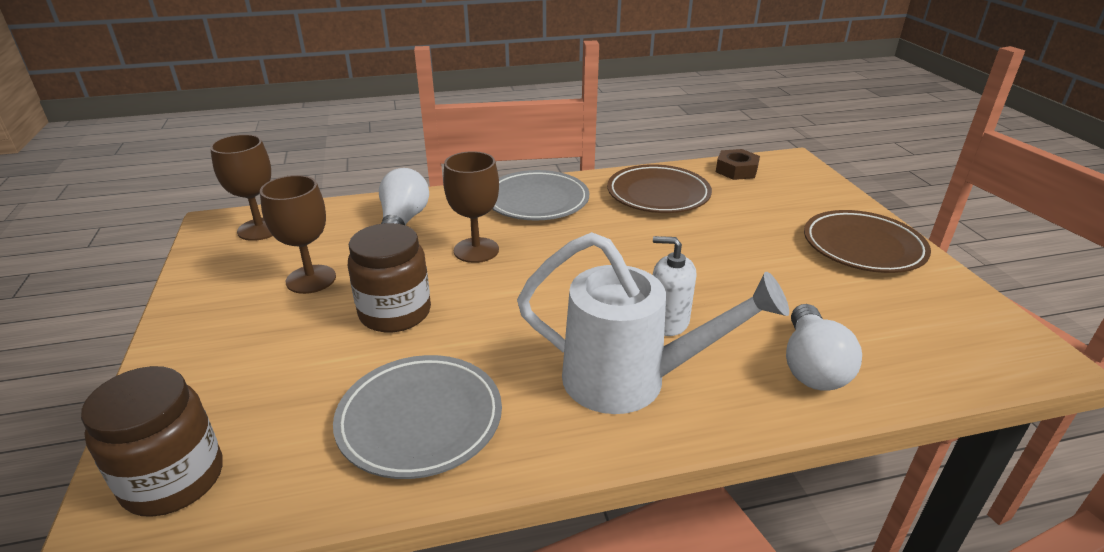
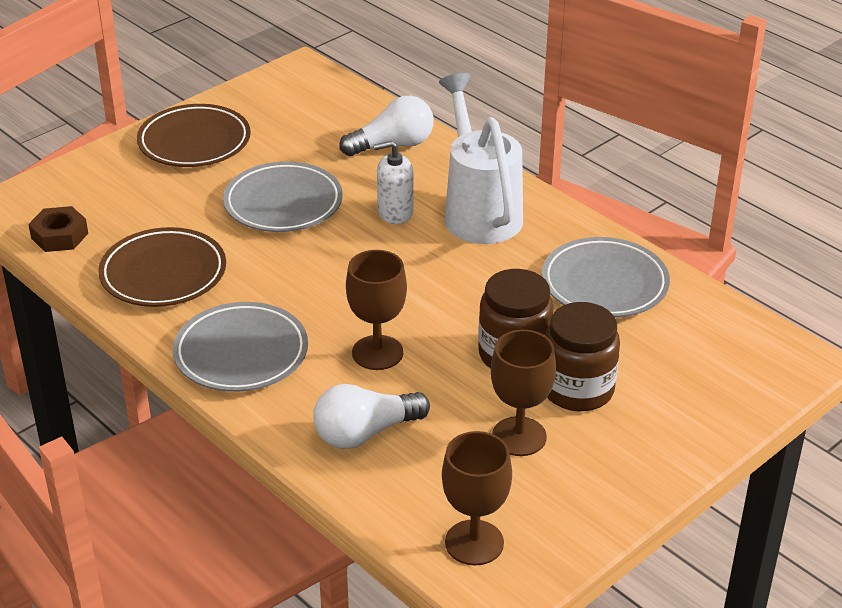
camera: 120 degrees left, 5 degrees up
(173, 479) = (755, 360): brown jar -> brown jar (577, 389)
(668, 322) = (395, 212): white soap dispenser -> white soap dispenser turned 90 degrees clockwise
(725, 265) = (283, 203): none -> grey plate

